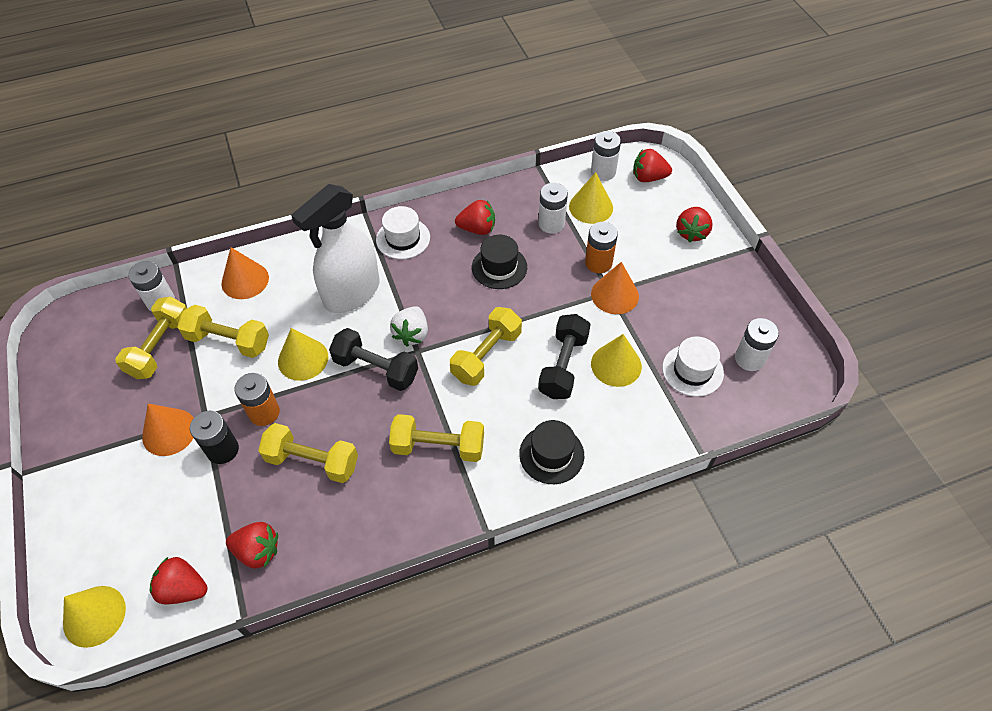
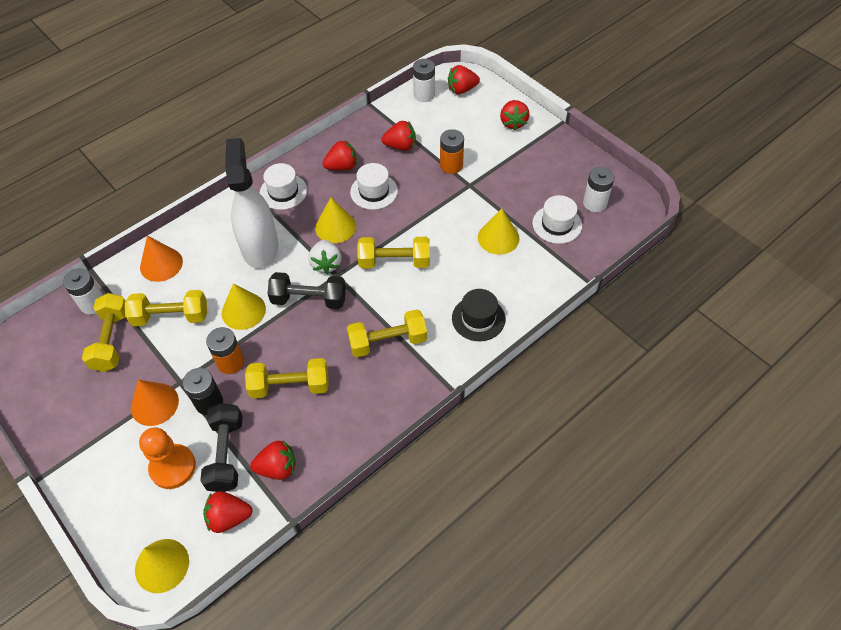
camera: 20 degrees left, 0 degrees up
(155, 509) = (173, 467): none -> orange pawn
(351, 293) = (260, 247): white spray bottle -> white spray bottle turned 150 degrees clockwise
(486, 355) = (394, 261): yellow dumbbell -> yellow dumbbell turned 75 degrees clockwise
(499, 267) = (374, 191): black hat -> white hat
(551, 224) = (400, 146): white battery -> red strawberry
(563, 366) = (458, 251): black dumbbell -> black dumbbell (226, 454)
(591, 207) = (426, 124): yellow cone -> yellow cone (335, 227)
(614, 295) = (474, 186): orange cone -> none

